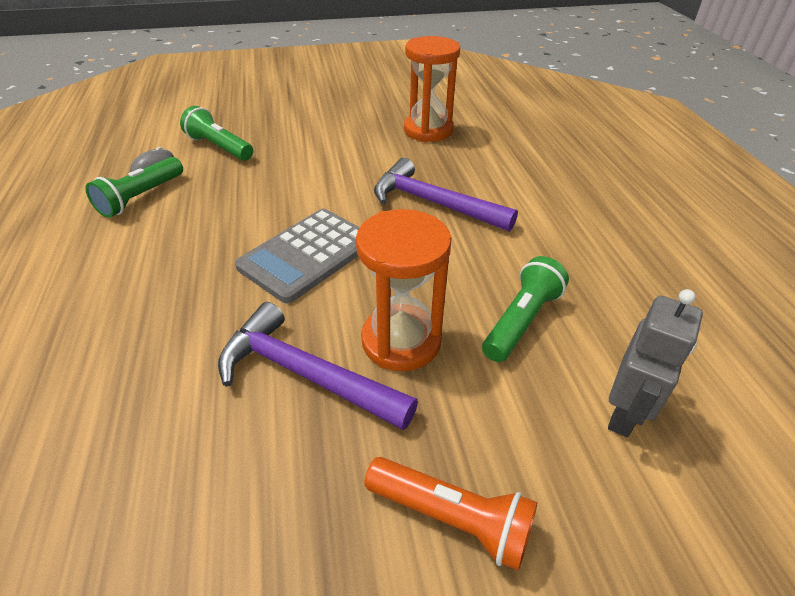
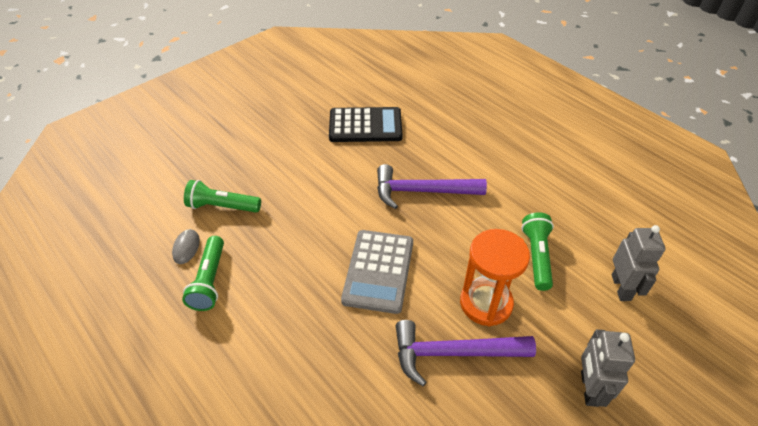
camera: 30 degrees left, 5 degrees up
(428, 130) = (365, 126): orange hourglass -> black calculator
(452, 518) = (589, 388): orange flashlight -> grey robot

